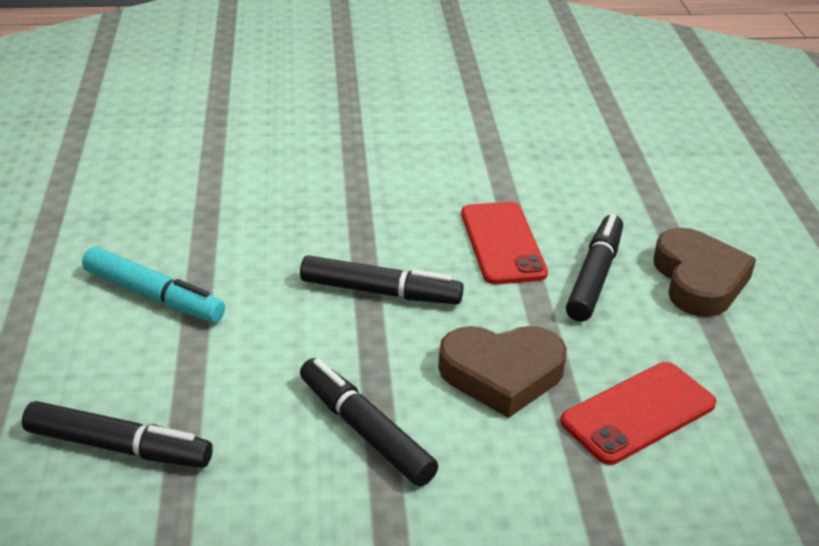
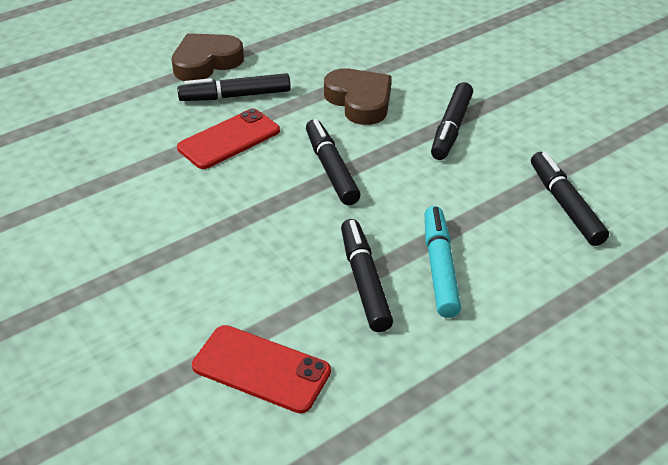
camera: 120 degrees left, 5 degrees up
(194, 244) = (364, 281): none -> black marker
(638, 413) = (344, 56): red phone -> red phone (261, 369)

